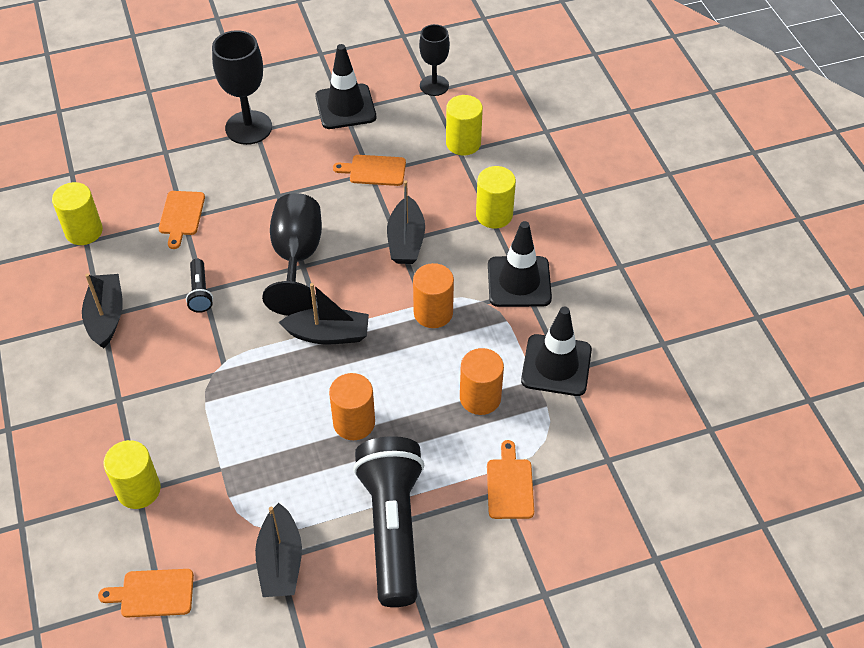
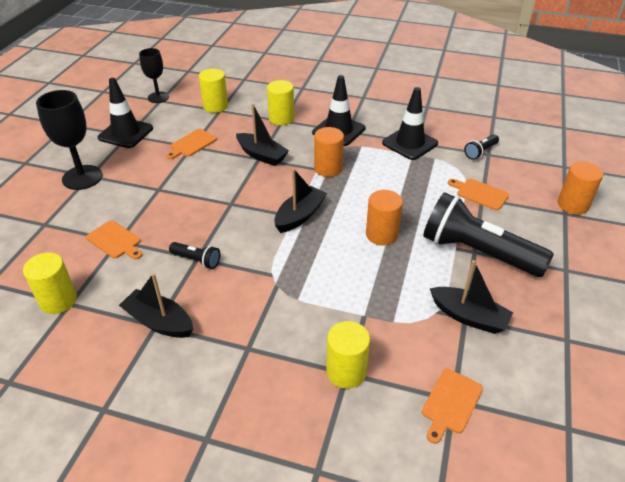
camera: 55 degrees left, 10 degrees down
(297, 258) = (221, 203): black goblet -> none
(480, 398) = (408, 178): orange cylinder -> orange cylinder (573, 205)
(604, 449) = (480, 152): none -> black flashlight

